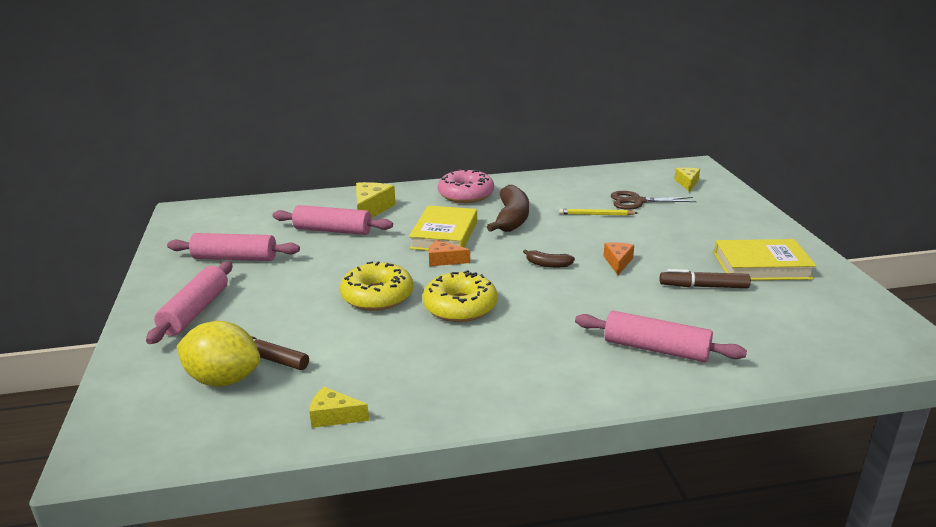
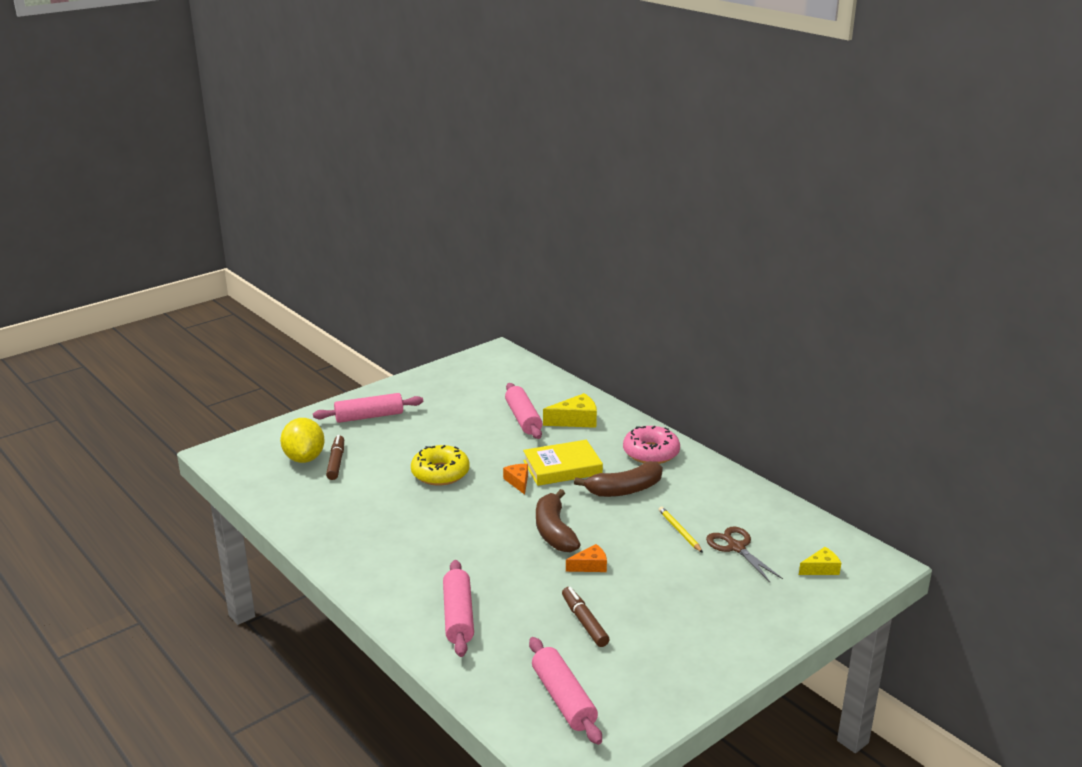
camera: 60 degrees right, 0 degrees up
(235, 258) = (447, 399): pink rolling pin -> pink rolling pin (563, 699)
(334, 416) = (292, 509): yellow cheese -> none
(460, 307) = (452, 511): yellow donut -> none
(548, 264) = (554, 531): brown banana -> brown banana, size x1.98
(761, 266) = (658, 650): yellow book -> none

